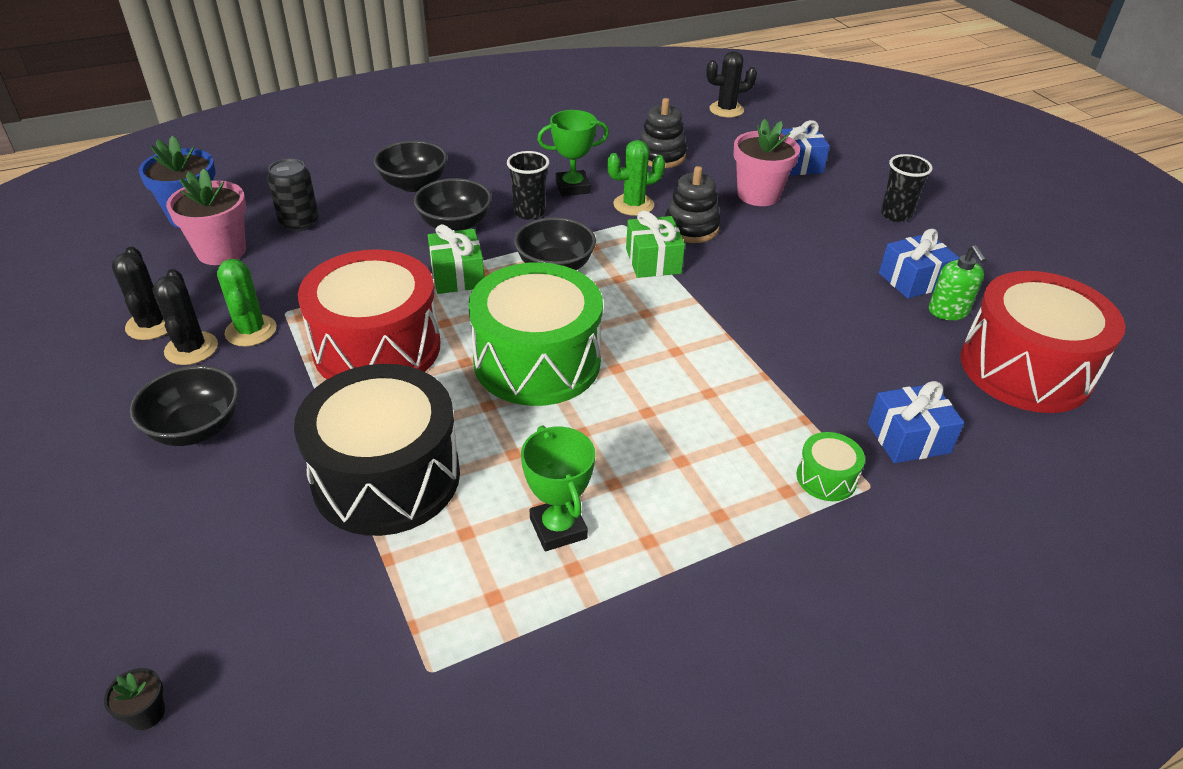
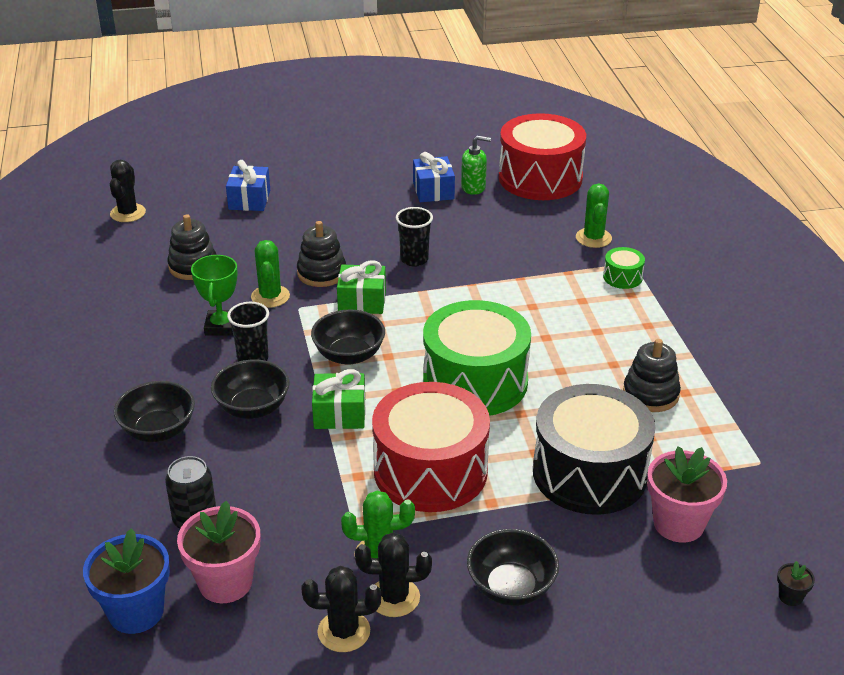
camera: 75 degrees left, 5 degrees down
(558, 528) = (650, 394): green trophy -> black stacking toy
(758, 195) = (287, 229): pink flower pot -> pink flower pot (678, 523)
(896, 214) = (347, 174): black cup -> black cup (414, 259)
(908, 438) = (593, 238): blue gift -> green cactus

